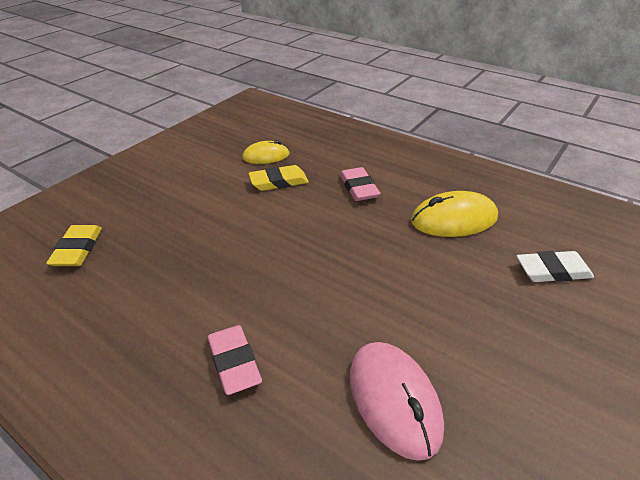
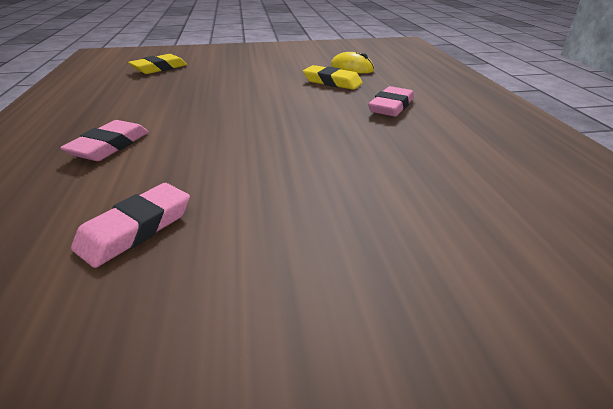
camera: 45 degrees right, 5 degrees down
(394, 400) = (136, 229): pink mouse -> pink eraser
(454, 219) = (447, 160): yellow mouse -> none
(552, 271) = (499, 256): white eraser -> none

